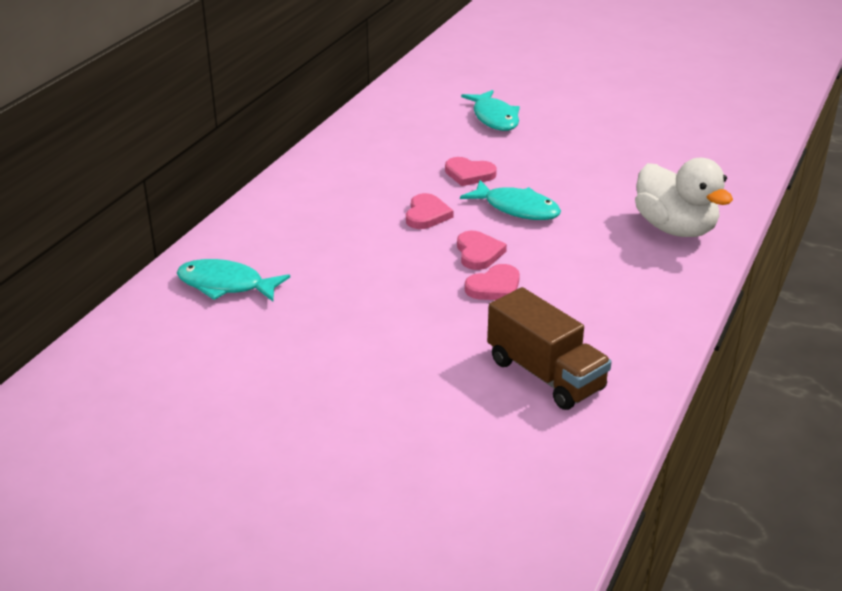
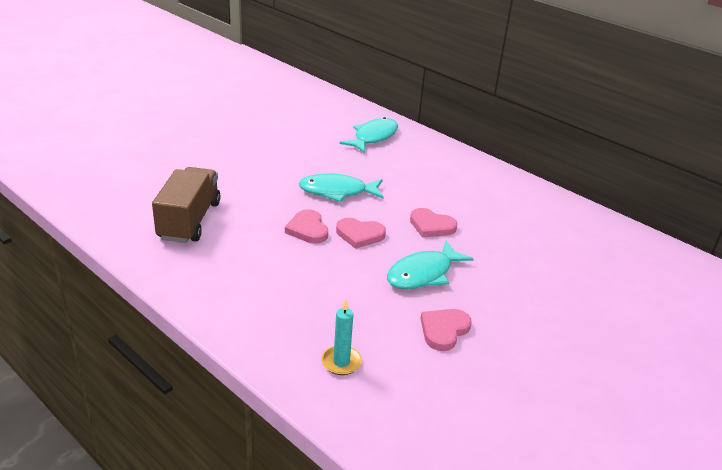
camera: 105 degrees right, 0 degrees up
(469, 174) = (498, 265): pink heart -> pink heart (444, 330)
(494, 118) = (626, 315): turquoise fish -> turquoise fish (337, 192)
(545, 375) = (189, 221): brown truck -> brown truck turned 120 degrees clockwise
(675, 228) = (341, 362): white duck -> turquoise candle

